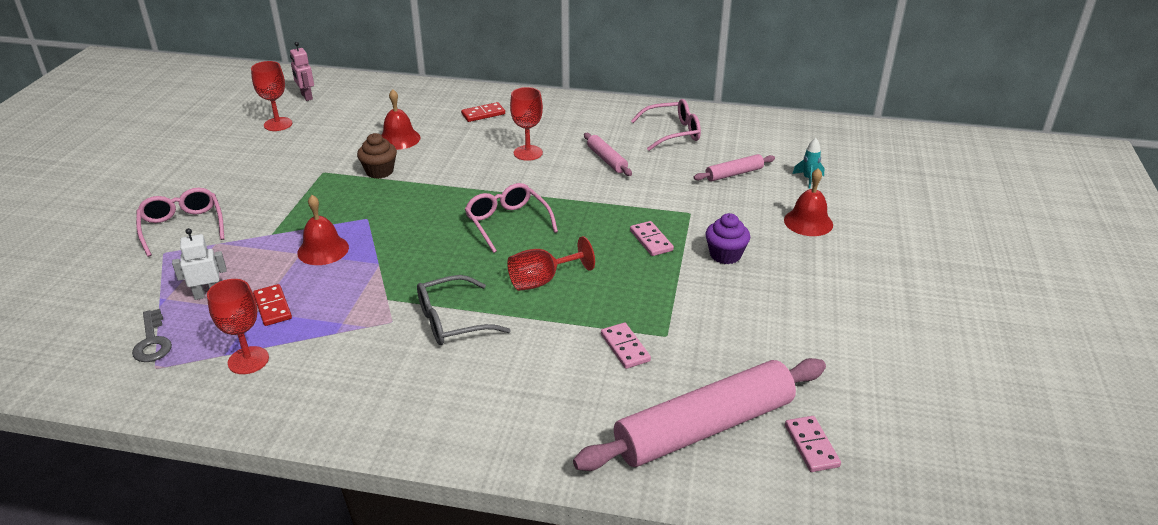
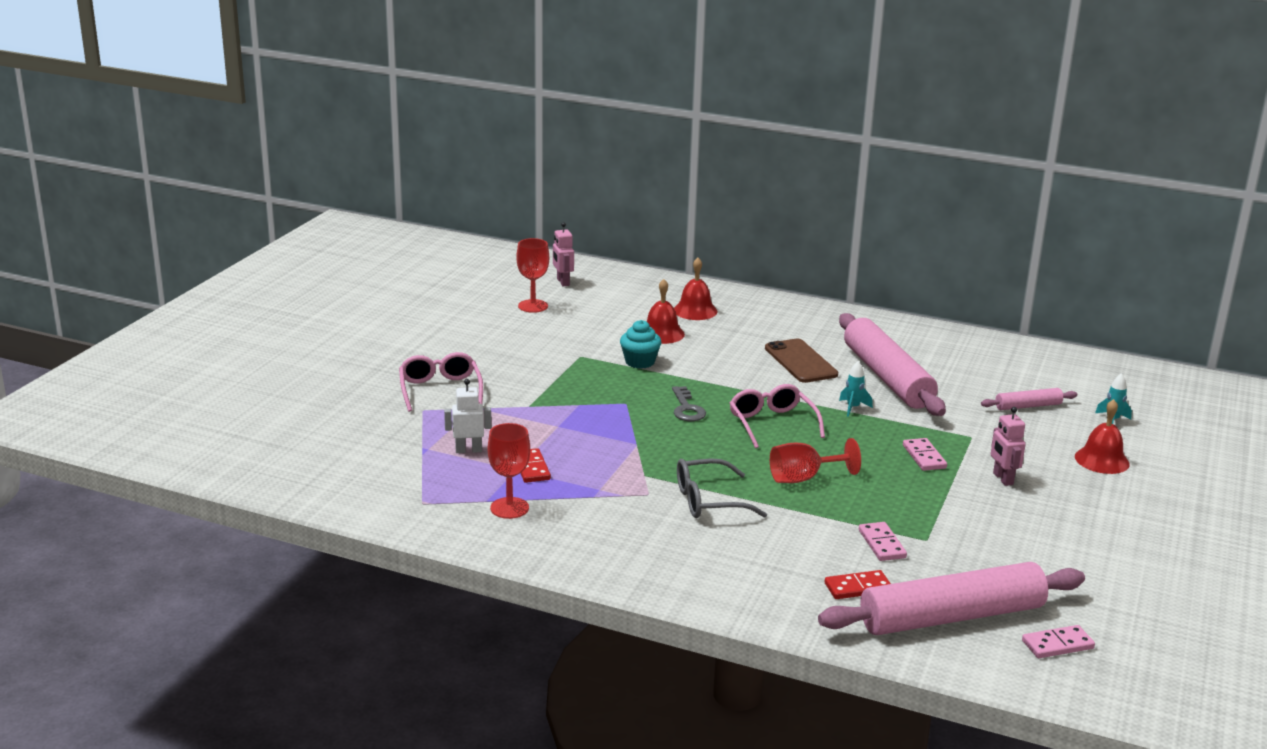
camera: 10 degrees right, 10 degrees down
(152, 341) = (418, 482): grey key -> grey key (687, 408)
(323, 250) = (580, 426): red bell -> red bell (695, 310)
(379, 171) = (640, 362): brown cupcake -> turquoise cupcake
(483, 114) = (755, 319): red domino -> red domino (858, 588)
(528, 153) = (800, 361): red goblet -> brown phone
(580, 196) = (853, 408): none -> turquoise rocket
(606, 160) = (887, 377): pink rolling pin -> pink rolling pin, size x2.19
(673, 133) = (966, 359): pink glasses -> none
(725, 255) = (1002, 479): purple cupcake -> pink robot
(811, 446) = (1057, 645): pink domino -> pink domino turned 75 degrees clockwise

